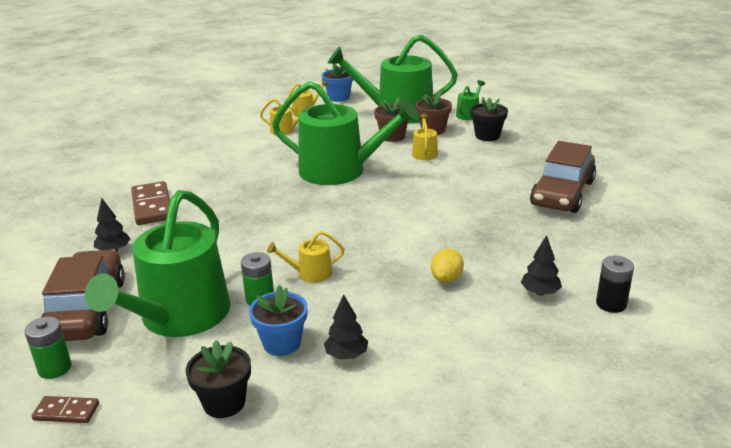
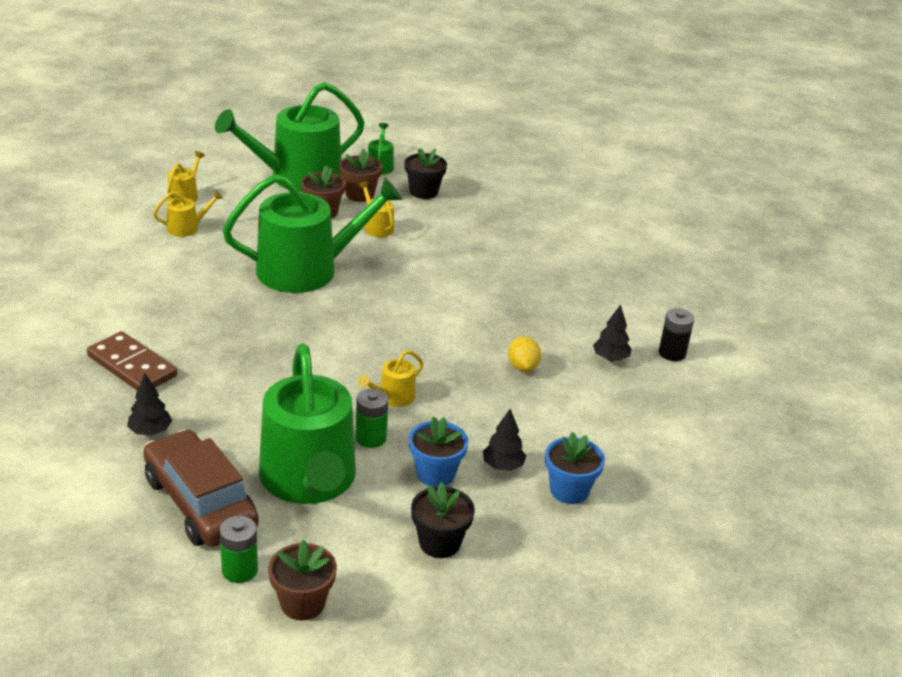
camera: 35 degrees left, 5 degrees up
(66, 412) = (302, 603): brown domino -> brown flower pot
(339, 97) = (206, 167): blue flower pot -> blue flower pot (569, 490)
(562, 193) = (550, 248): brown car -> none

